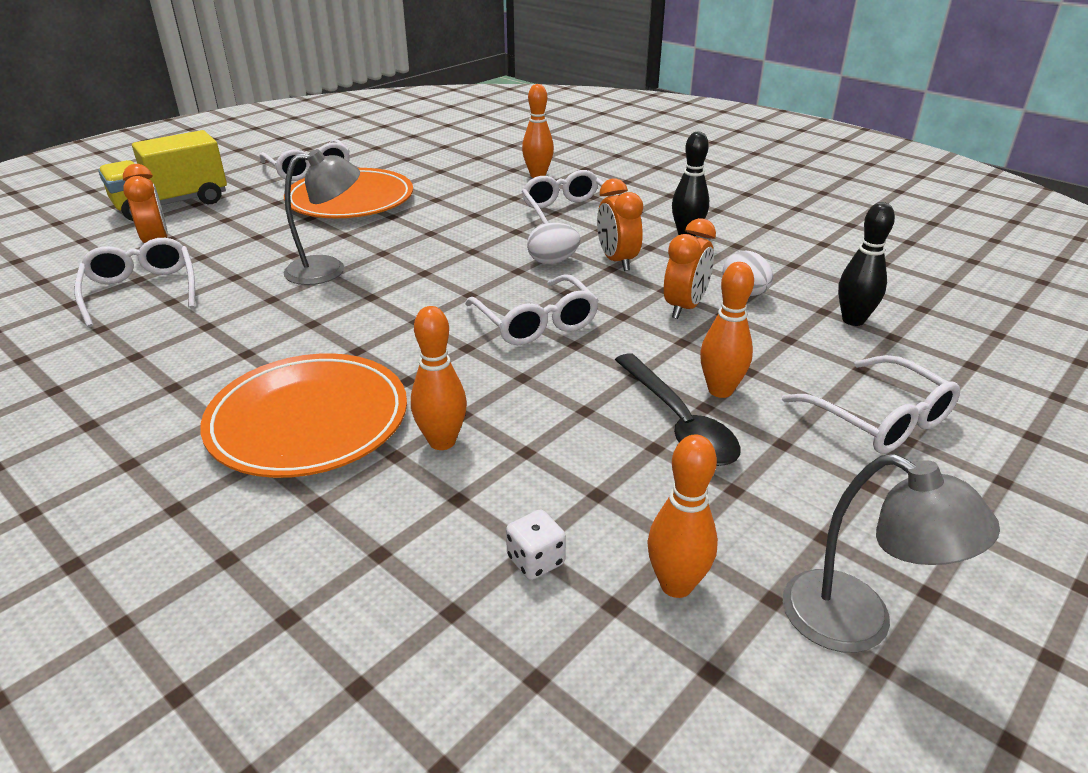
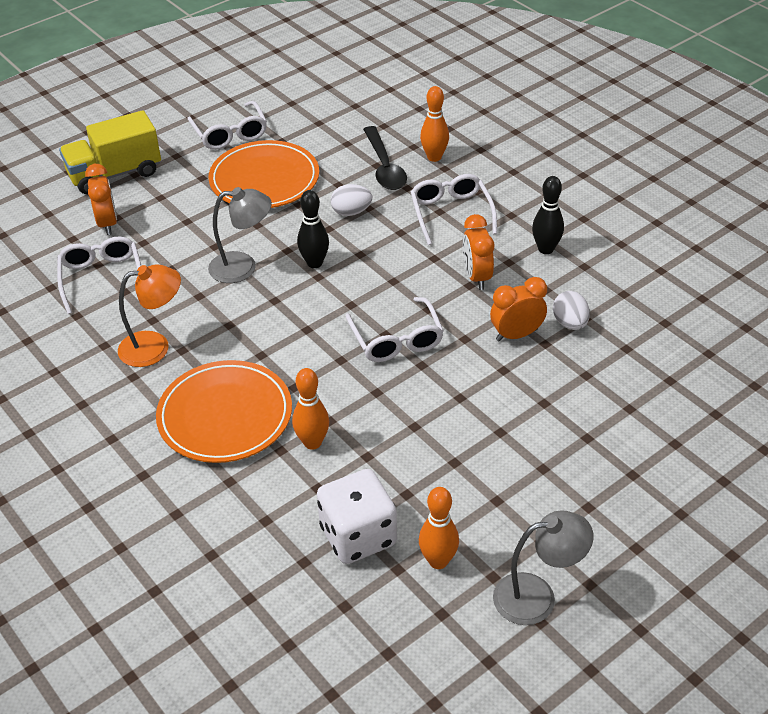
camera: 10 degrees right, 10 degrees up
(207, 352) = (155, 347): none -> orange lamp
(535, 560) = (358, 536): white dice -> white dice, size x2.26
(553, 261) = (424, 273): white egg -> white egg (351, 212)
(678, 422) = (476, 443): black spoon -> black spoon (384, 167)
(685, 307) = (516, 335): orange clock -> orange clock turned 150 degrees counterclockwise
(720, 390) = (516, 419): orange bowling pin -> none
(853, 320) = (645, 360): black bowling pin -> black bowling pin (314, 263)
(858, 623) = (537, 596): grey lamp -> grey lamp turned 60 degrees counterclockwise
(878, 418) = (620, 455): white glasses -> none

